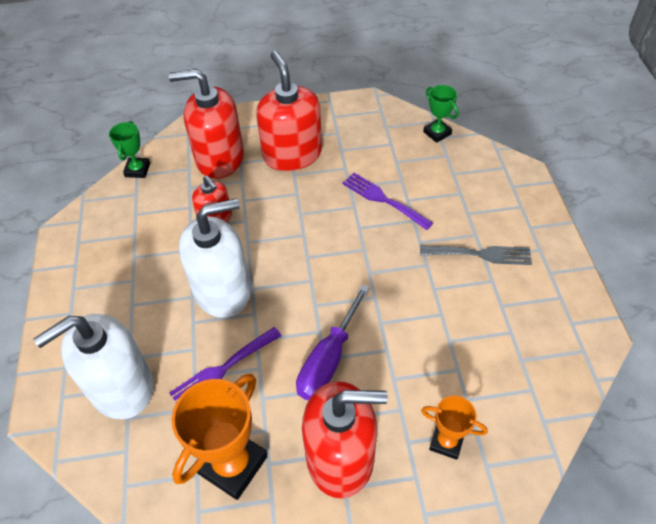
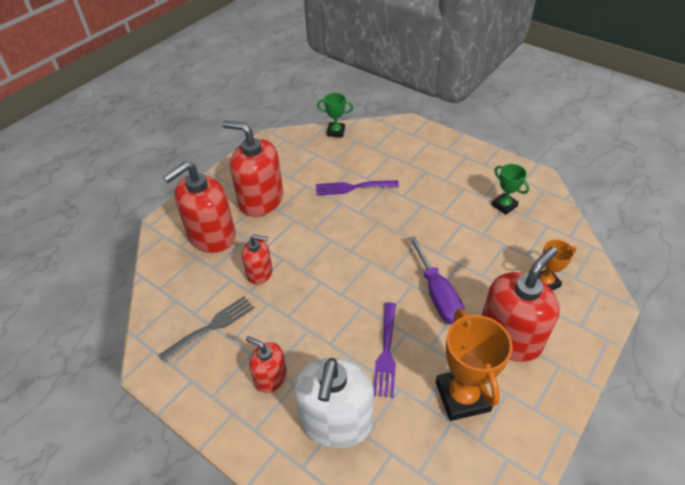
camera: 45 degrees left, 5 degrees down
(122, 310) = (270, 377): none -> red soap dispenser
(137, 170) = (155, 285): green trophy -> green trophy (504, 205)
(222, 290) = (324, 310): white soap dispenser -> none
(480, 254) = (441, 179): grey fork -> grey fork (211, 327)

